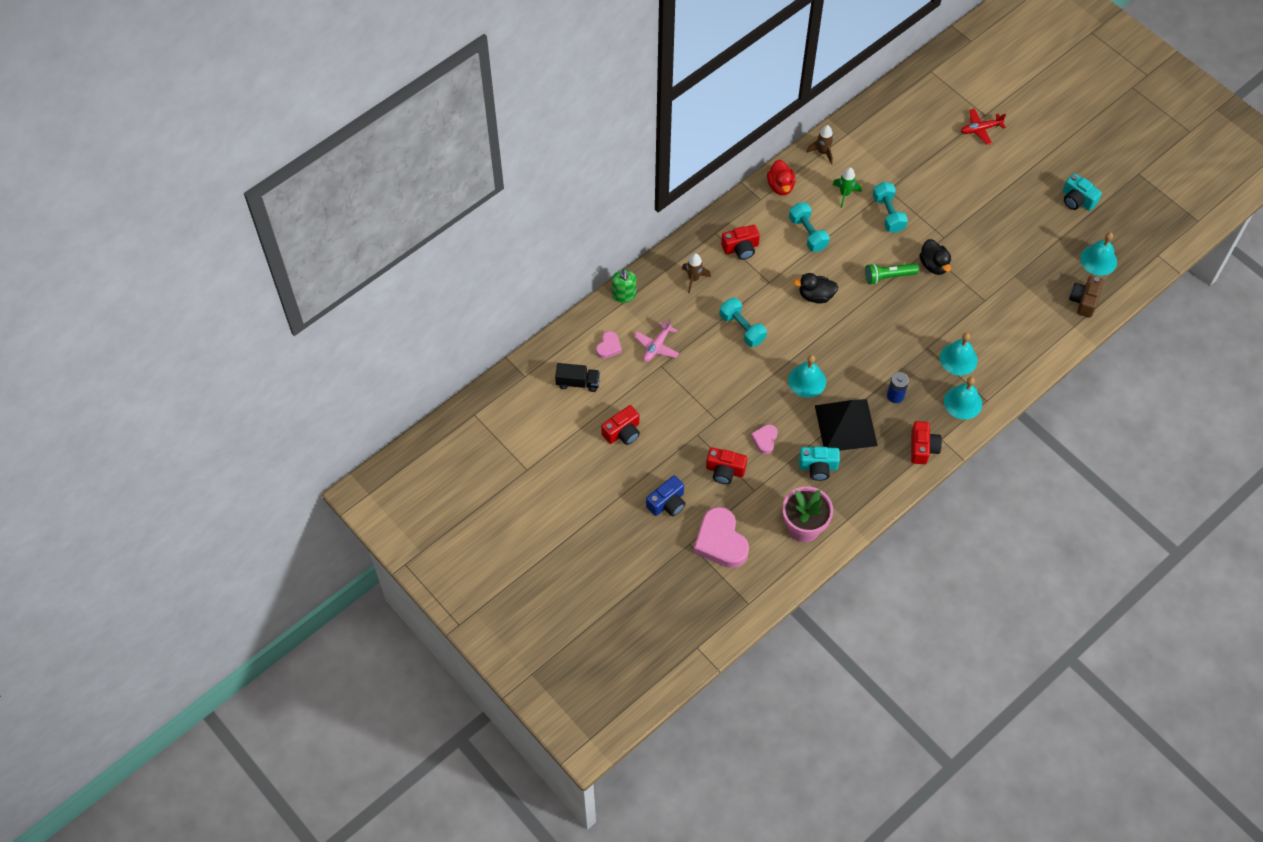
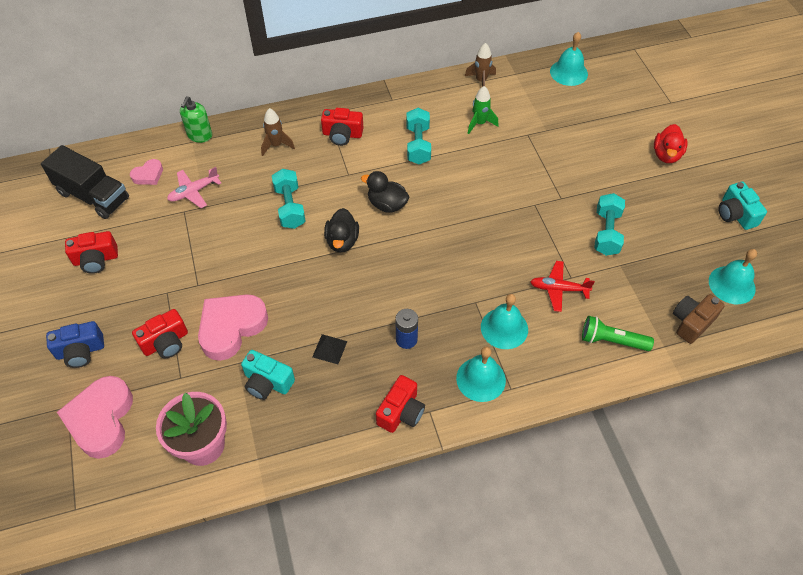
camera: 25 degrees right, 5 degrees down
(578, 382) = (93, 196): black truck -> black truck, size x1.61
(725, 470) = (166, 342): red camera -> red camera turned 75 degrees counterclockwise
(764, 440) = (231, 327): pink heart -> pink heart, size x2.00
(780, 186) = (419, 95): red duck -> red duck (666, 155)
(807, 380) = (320, 284): turquoise bell -> turquoise bell (568, 72)
(846, 425) = (329, 349): black pyramid -> black pyramid, size x0.41
(888, 214) = (513, 156): turquoise dumbbell -> turquoise dumbbell (606, 232)
(888, 276) = (476, 214): green flashlight -> green flashlight (612, 341)
(934, 265) = (533, 221): black duck -> black duck (342, 241)
(980, 129) = (659, 113): red plane -> red plane (558, 289)

